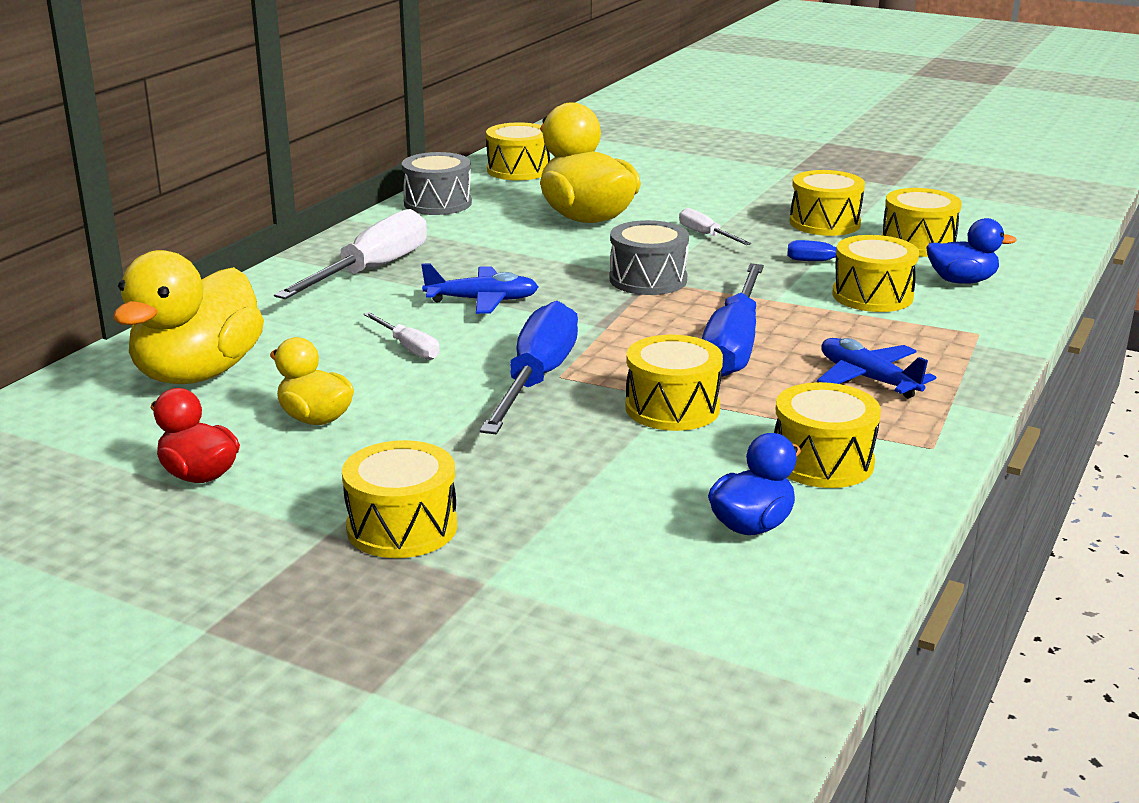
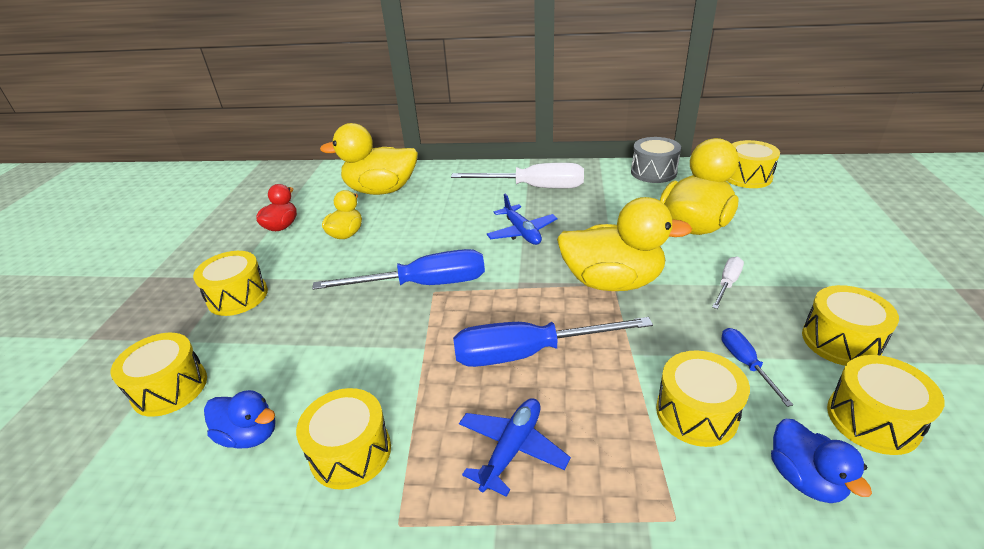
camera: 70 degrees right, 10 degrees up
(408, 348) = (441, 231): white screwdriver -> none
(648, 279) = (612, 281): grey drum -> yellow duck
(672, 408) = (409, 351): yellow drum -> yellow drum (170, 388)

